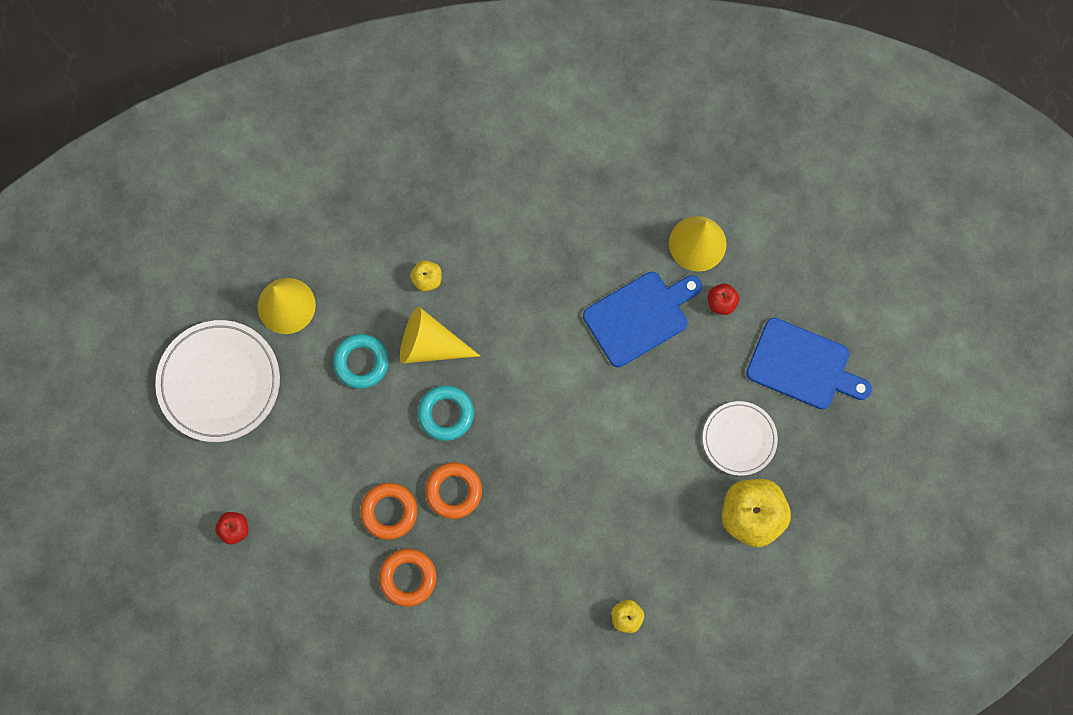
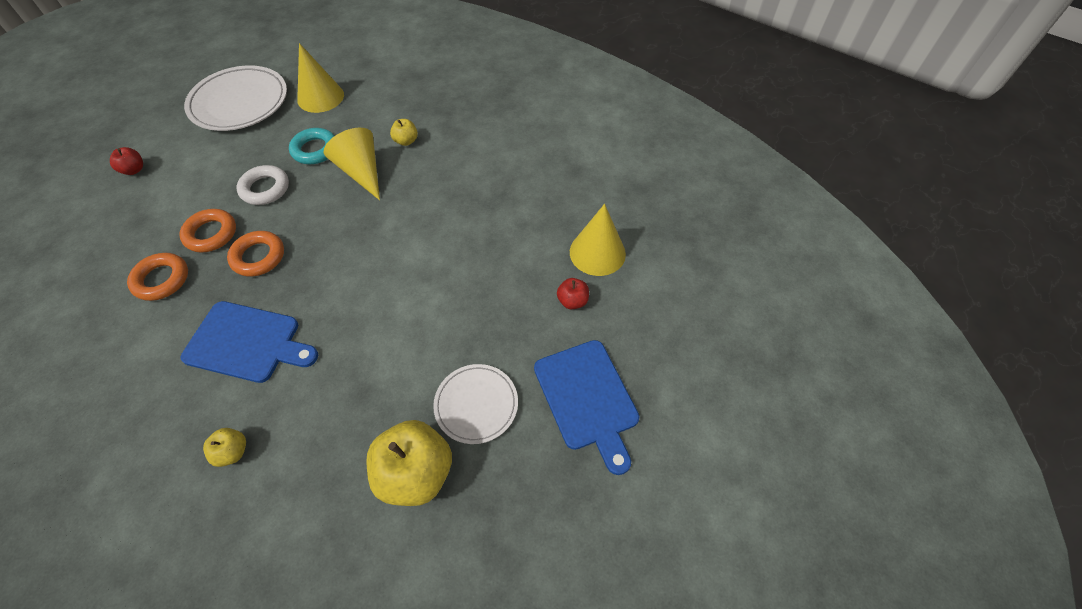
camera: 45 degrees right, 20 degrees down
(373, 436) = (265, 189): none -> white ring
(446, 414) = (317, 212): turquoise ring -> none
(639, 316) = (504, 261): blue cutting board -> blue cutting board (247, 342)

